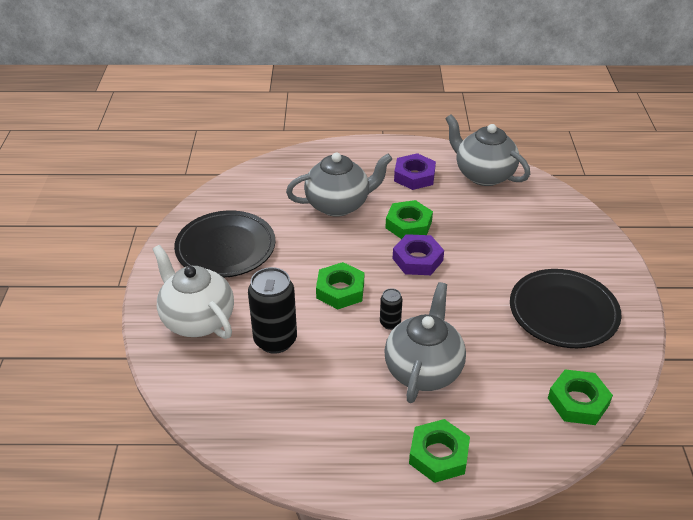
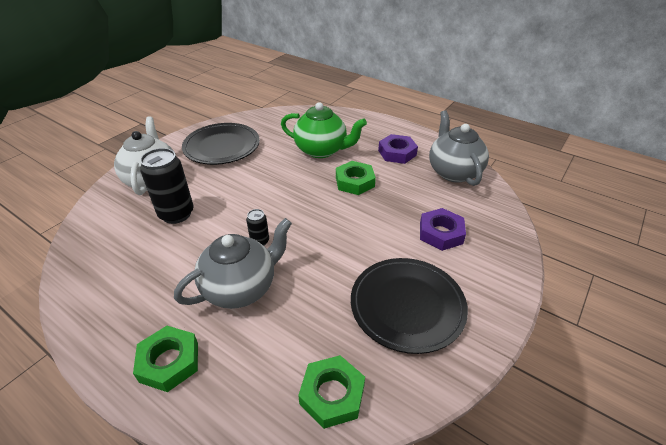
camera: 35 degrees right, 0 degrees up
(339, 205) = (322, 150): grey teapot -> green teapot
(340, 290) = (255, 203): green nut -> none
(417, 259) = (333, 207): purple nut -> purple nut (440, 233)

